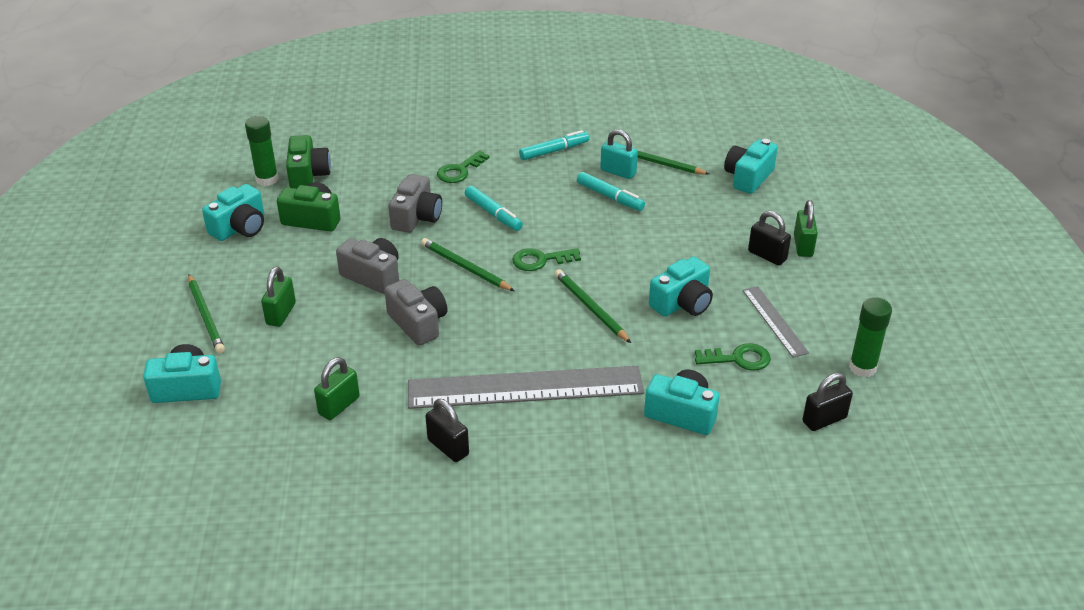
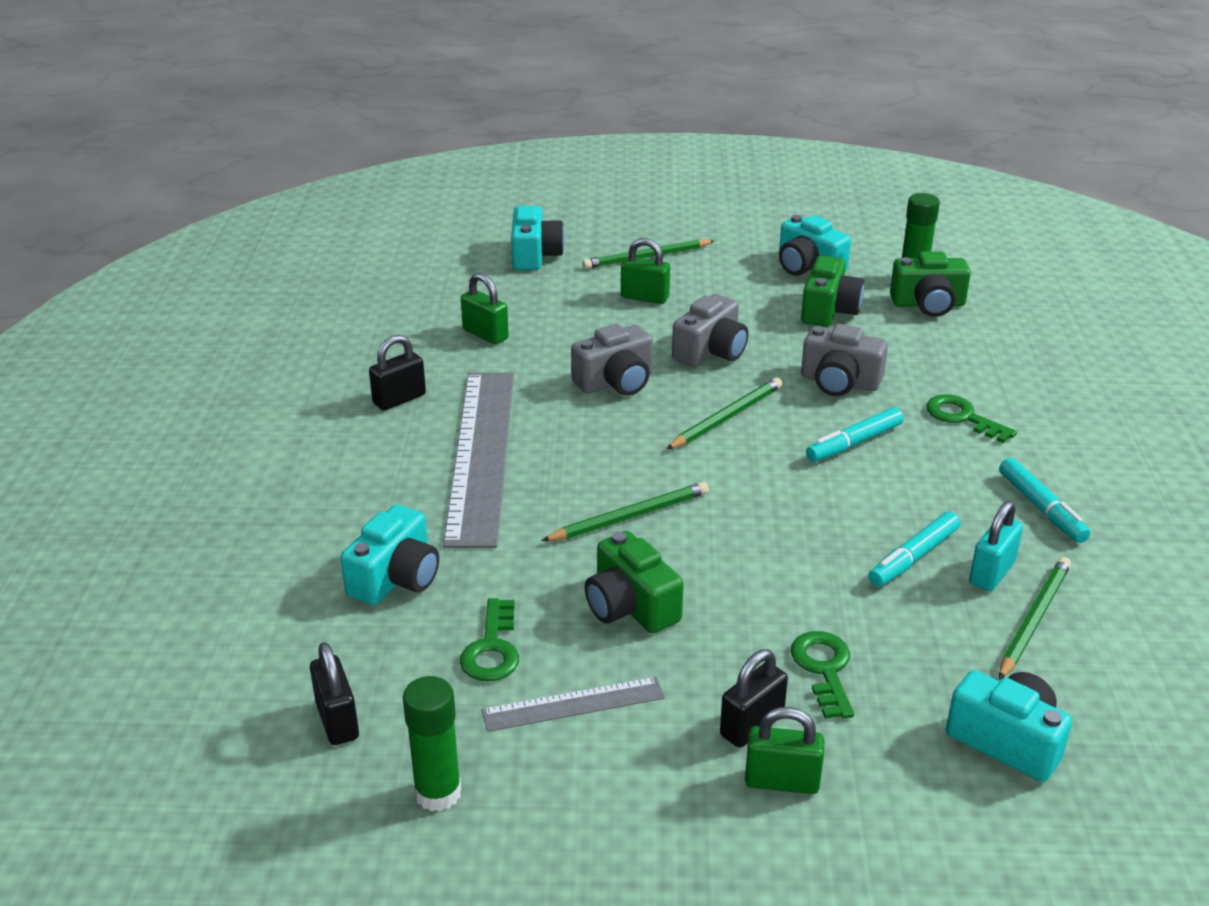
camera: 95 degrees right, 5 degrees down
(540, 260) = (741, 479): green key -> green key (824, 669)
(682, 303) = (630, 606): turquoise camera -> green camera

